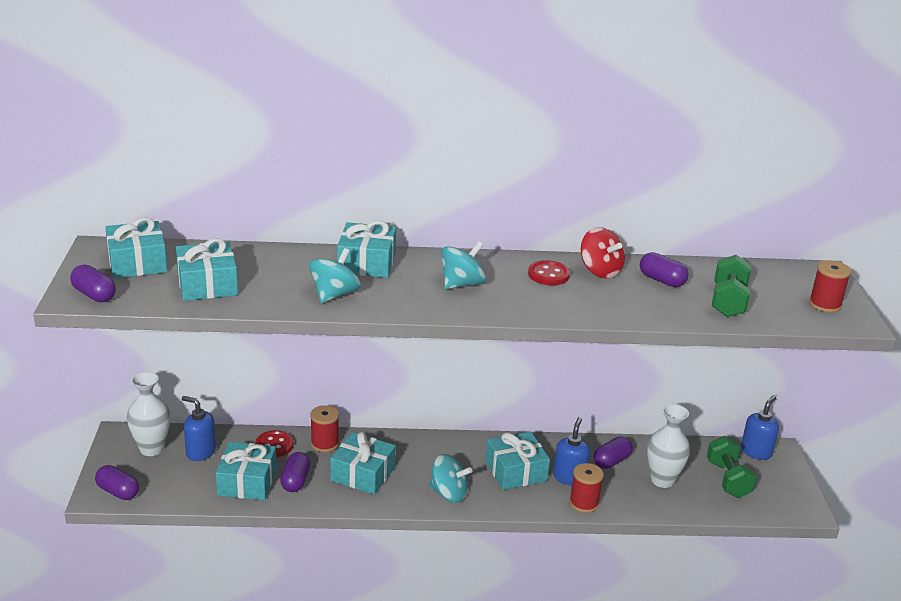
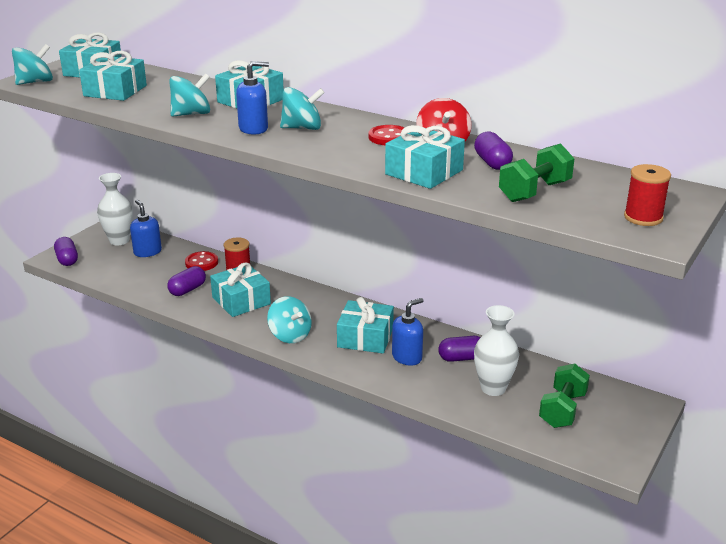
camera: 35 degrees right, 0 degrees up
(94, 295) = (35, 82): purple capsule -> turquoise spinning top
(247, 482) = (154, 280): turquoise gift -> turquoise gift (424, 172)
(584, 503) = (396, 380): red spool -> none
(756, 452) = (623, 397): blue soap dispenser -> blue soap dispenser (254, 129)

